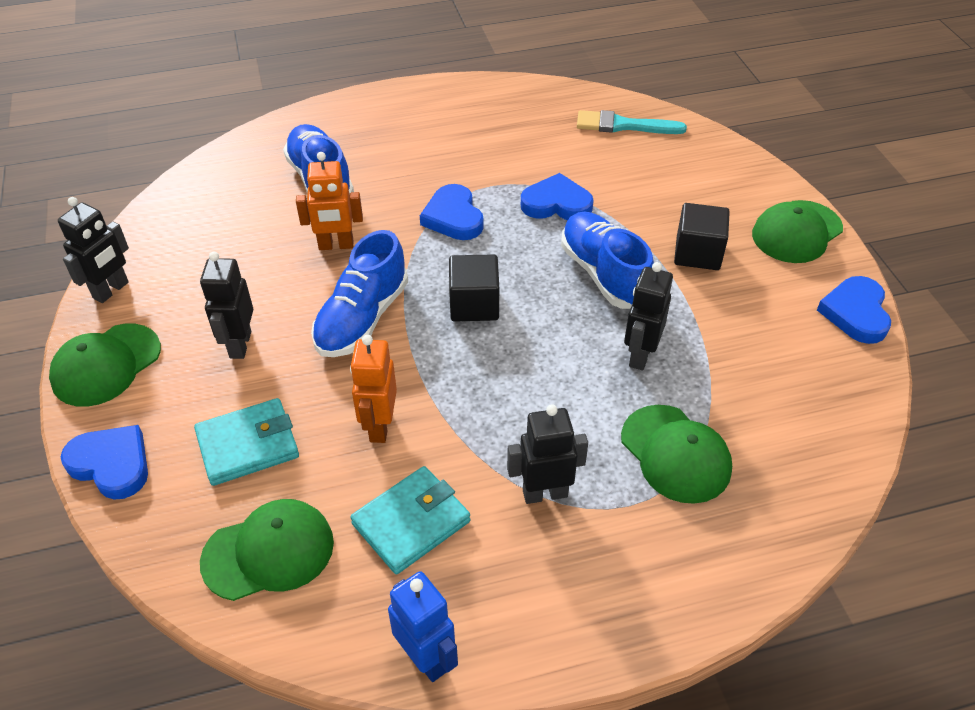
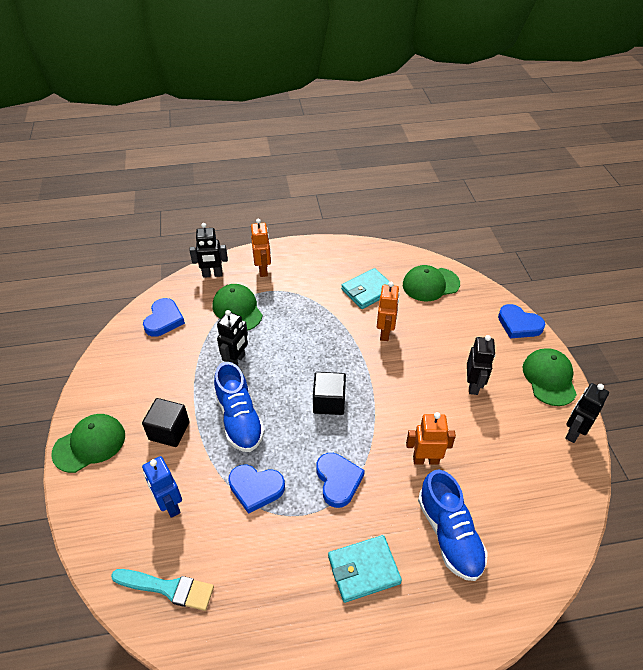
camera: 175 degrees left, 0 degrees up
(106, 365) = (549, 378): green cap -> green cap turned 45 degrees counterclockwise
(248, 445) = (452, 328): turquoise wallet -> turquoise wallet (363, 570)
(362, 319) = (400, 397): blue shoe -> none
(426, 658) = (361, 248): blue robot -> blue robot (170, 505)
(545, 493) = (305, 298): black robot -> black robot (212, 274)
(655, 562) = (263, 270): none -> orange robot
(855, 313) = (95, 377): blue heart -> blue heart (164, 320)

